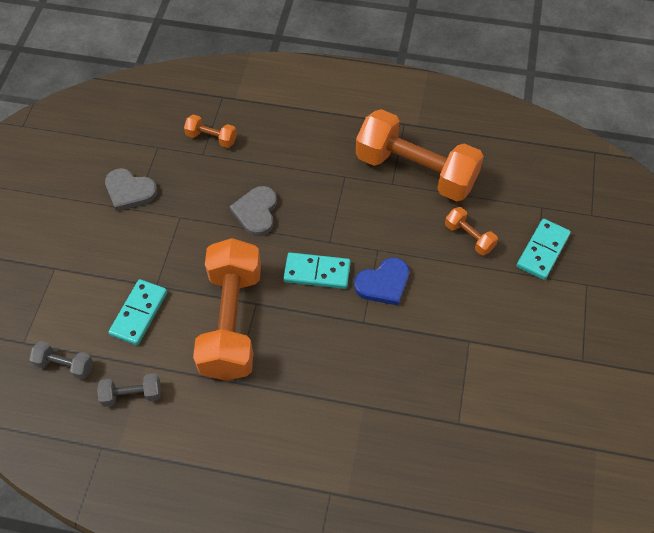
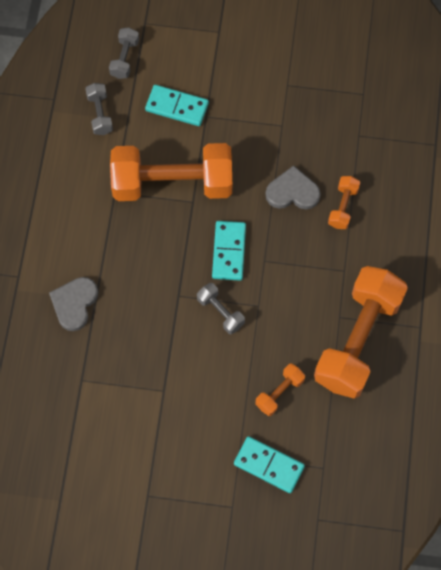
camera: 85 degrees right, 10 degrees up
(129, 191) = (307, 78): grey heart -> grey heart (74, 303)
(211, 138) = (379, 141): orange dumbbell -> orange dumbbell (343, 207)
(383, 283) = (220, 312): blue heart -> grey dumbbell

